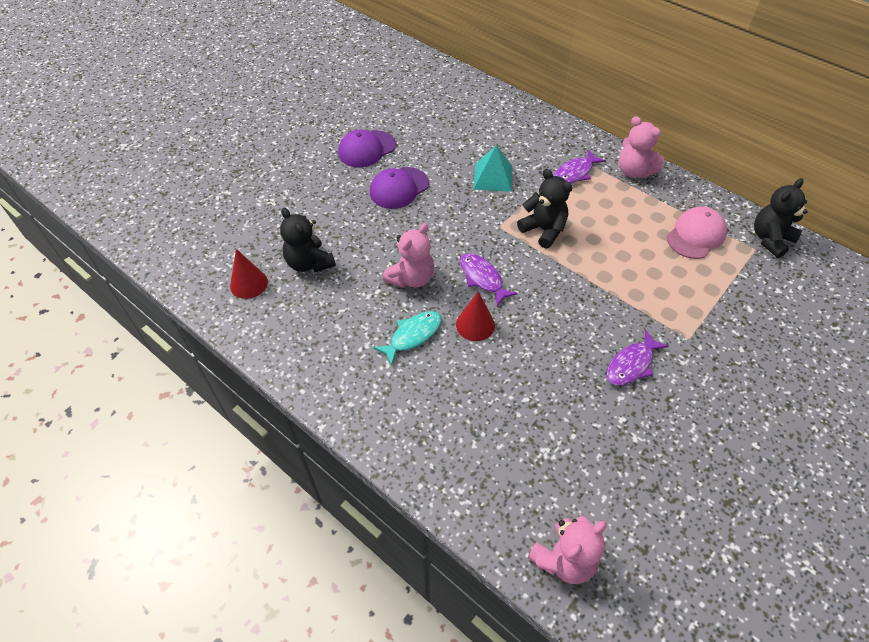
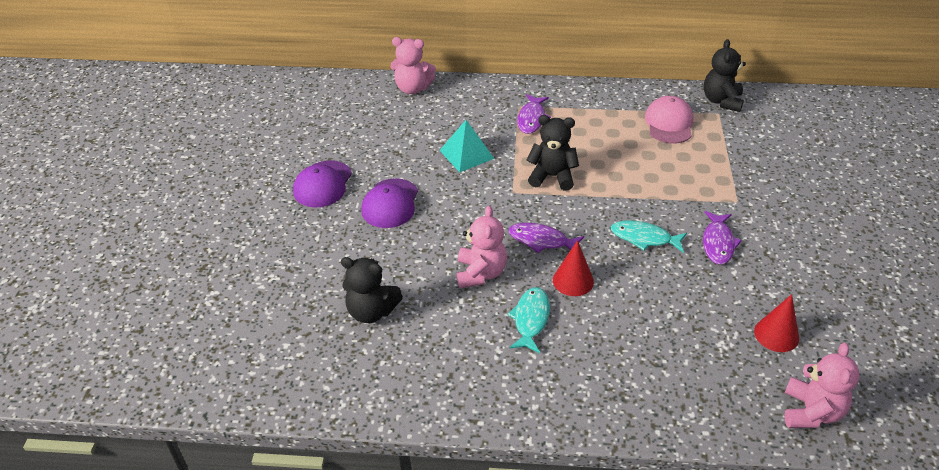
camera: 35 degrees left, 10 degrees down
(249, 283) = (329, 362): red cone -> red cone (776, 334)
(569, 323) = (644, 238): none -> turquoise fish
(634, 171) = (577, 96): pink teddy bear -> pink teddy bear (412, 88)

